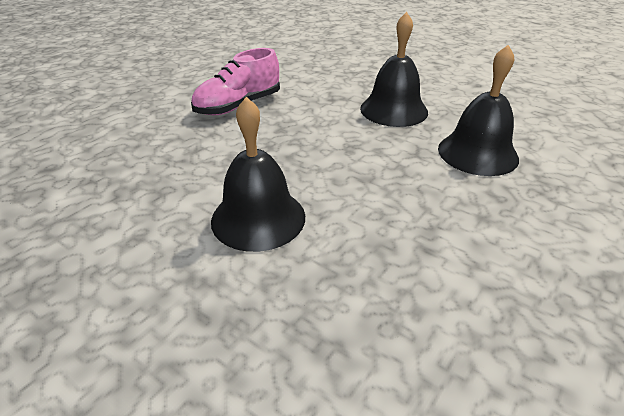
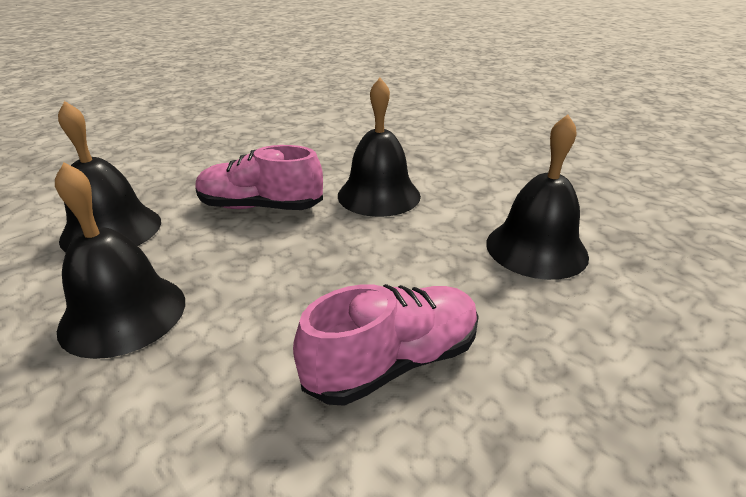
camera: 170 degrees left, 5 degrees down
(119, 172) = (536, 249): none -> black bell
(375, 188) = (260, 207): none -> pink shoe

